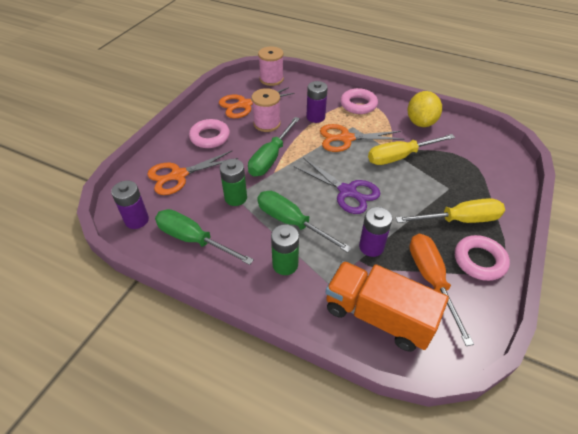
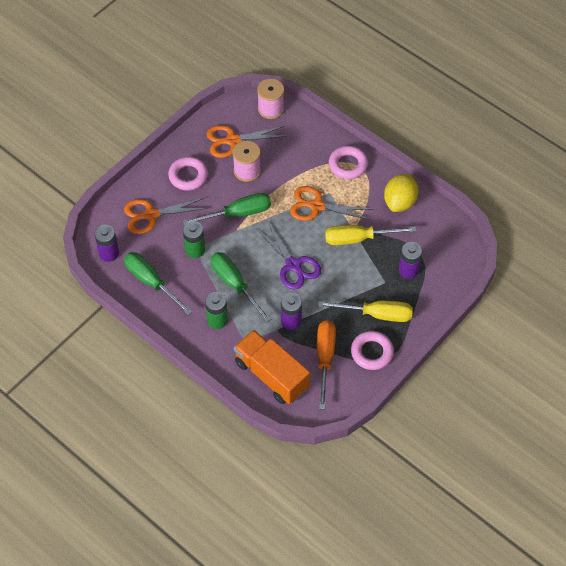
camera: 15 degrees right, 10 degrees up
(271, 158) = (238, 213): green screwdriver -> green screwdriver turned 150 degrees counterclockwise
(315, 117) = (298, 172): purple battery -> purple battery (408, 270)

